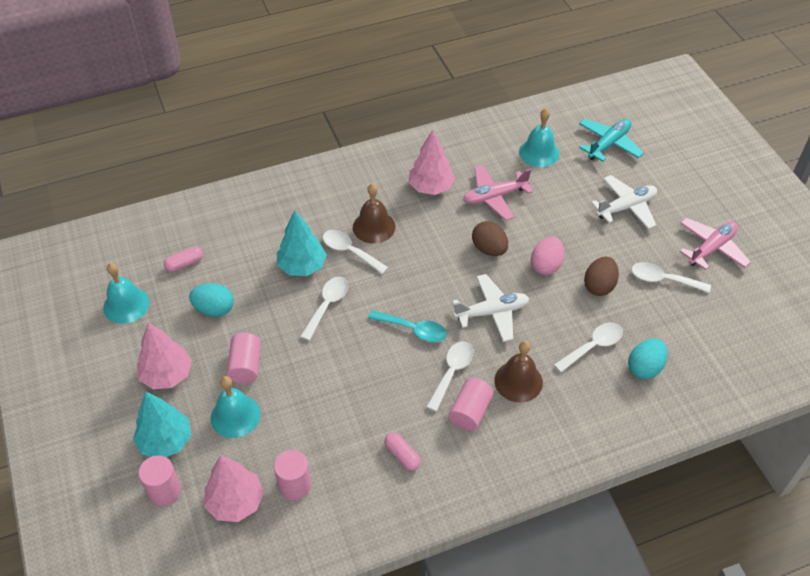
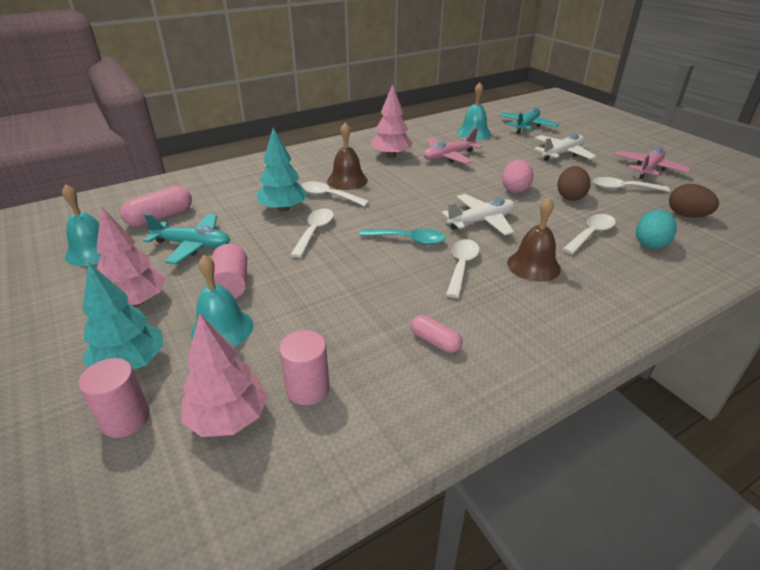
camera: 10 degrees left, 15 degrees down
(184, 264) = (160, 217): pink capsule -> pink capsule, size x1.66
(214, 309) = (193, 245): turquoise egg -> turquoise plane
(470, 412) = (495, 294): pink cylinder -> none
(489, 249) = (458, 184): brown egg -> brown egg (686, 215)

